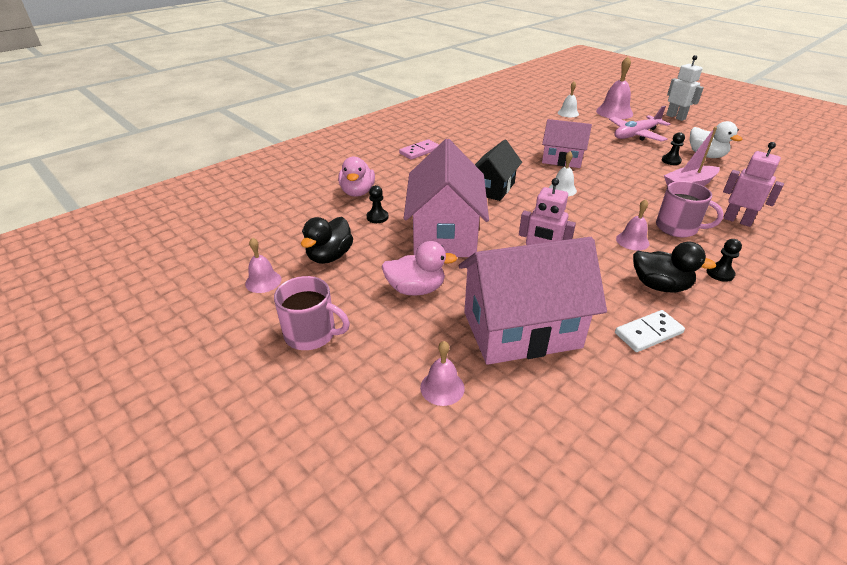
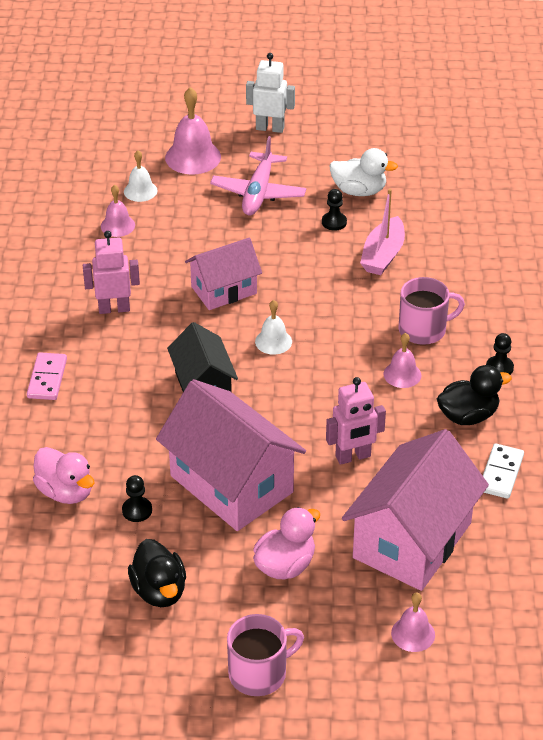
camera: 45 degrees left, 5 degrees up
(263, 281) = (138, 663): pink bell -> pink bell (118, 225)
(737, 220) = (463, 285): pink robot -> pink robot (114, 308)

